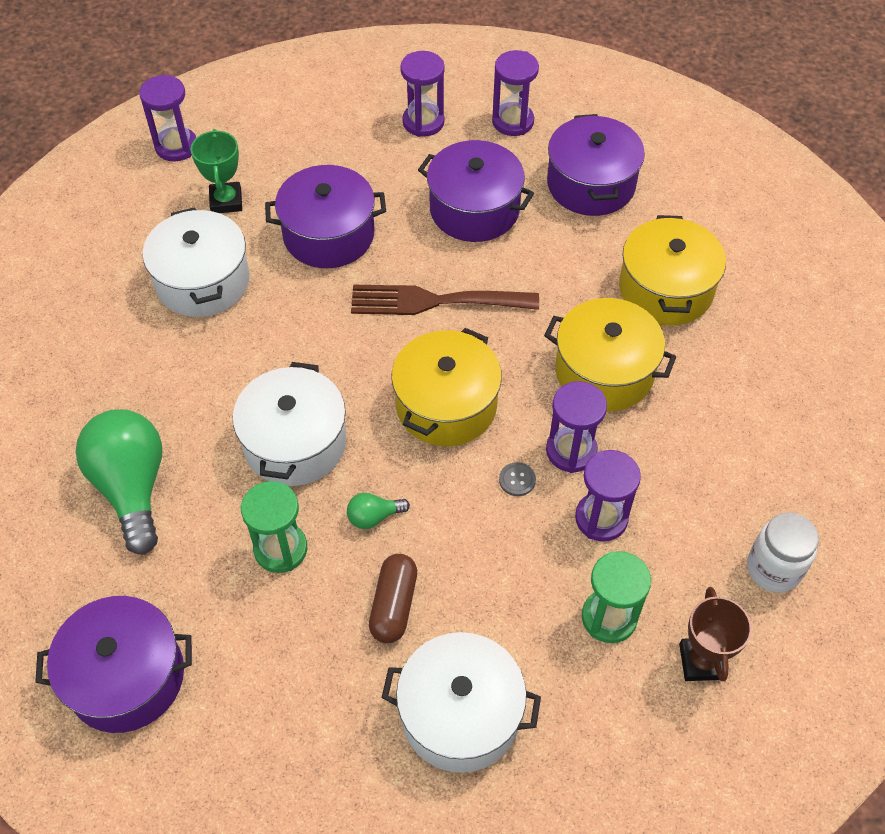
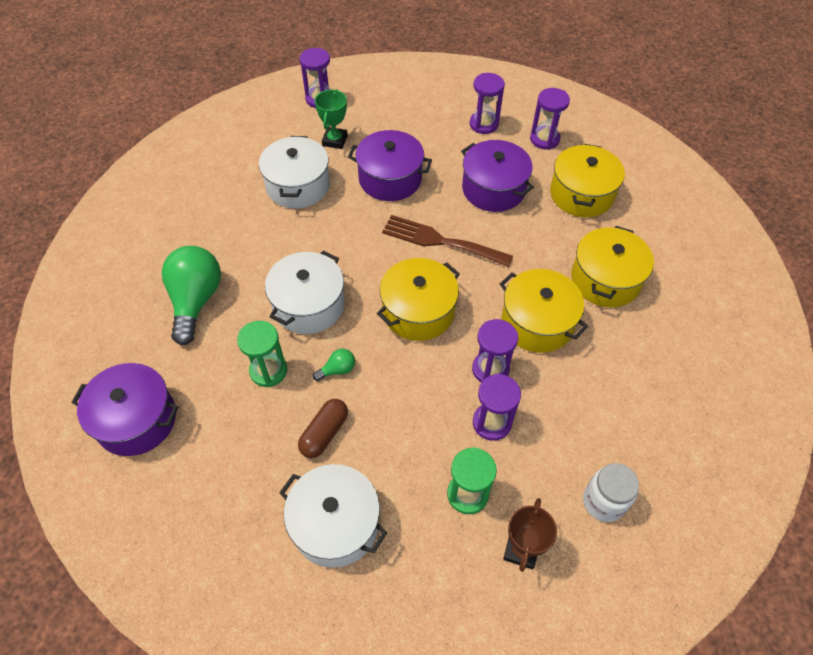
camera: 20 degrees right, 0 degrees up
(374, 517) = (337, 370): green light bulb -> green light bulb turned 150 degrees clockwise
(517, 480) = (444, 377): grey button -> none
(591, 184) = (581, 194): purple pot -> yellow pot

